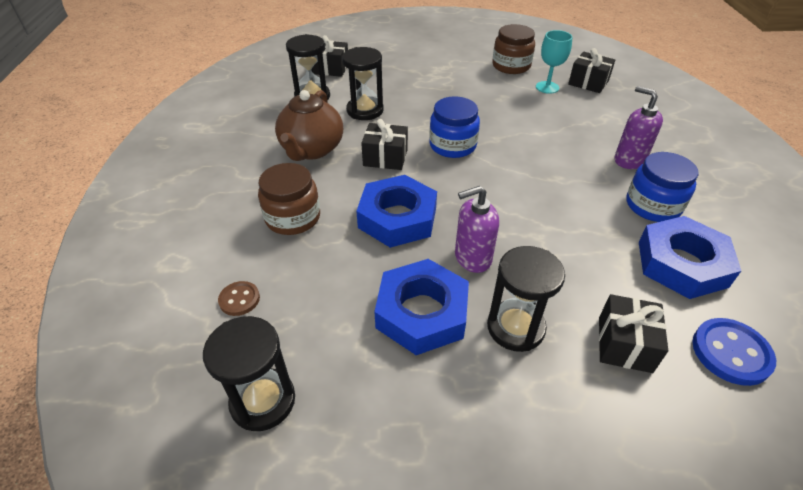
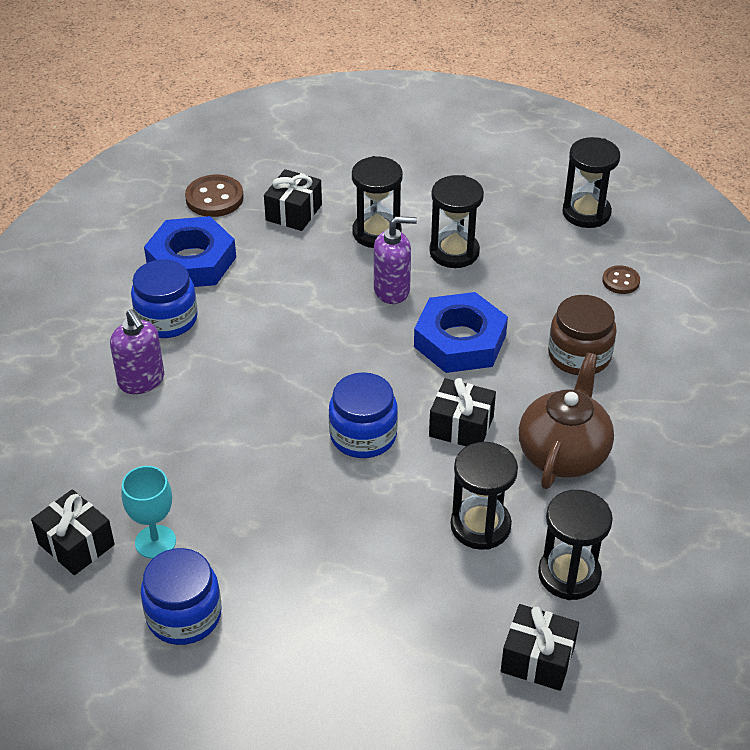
camera: 170 degrees left, 0 degrees up
(421, 312) = (454, 252): blue nut -> black hourglass
(511, 66) = (184, 615): brown jar -> blue jar
(731, 353) = (214, 198): blue button -> brown button

